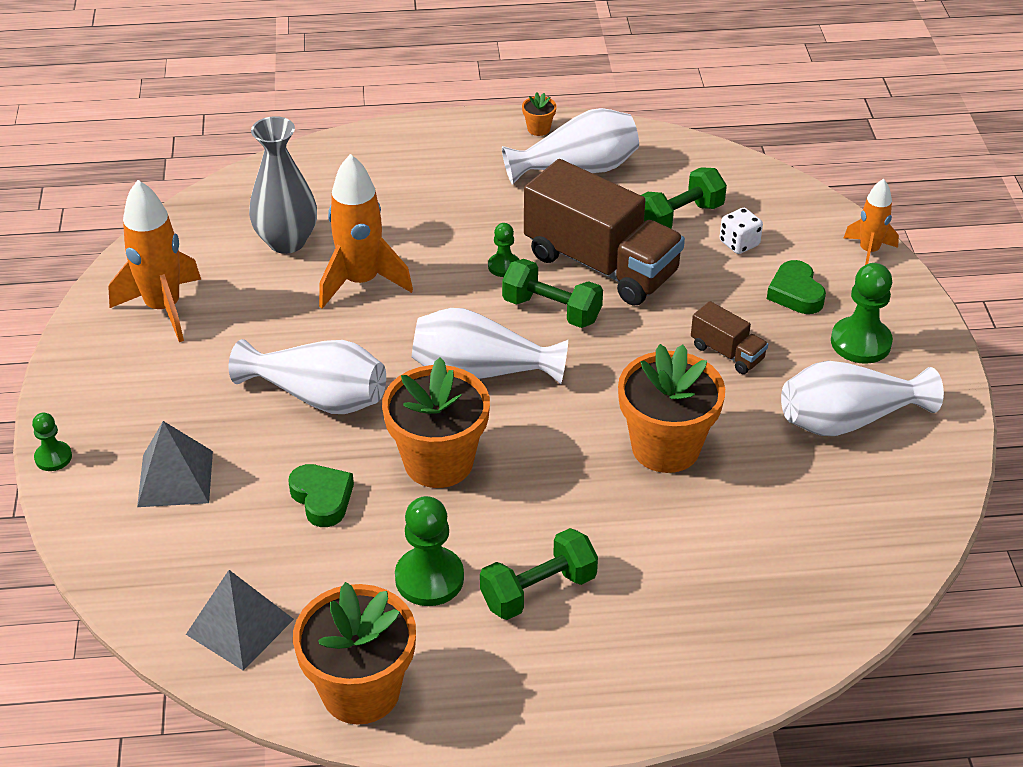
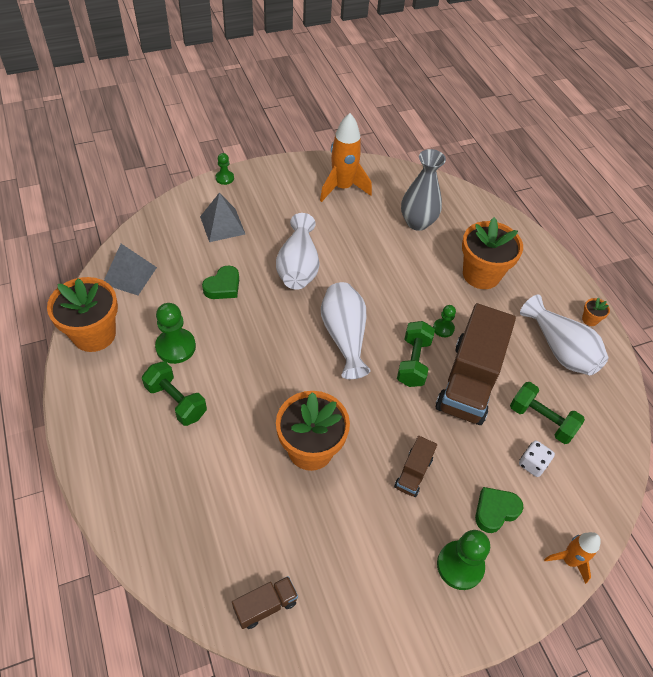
camera: 70 degrees right, 10 degrees up
(361, 282) = (398, 263): orange rocket -> none
(438, 462) = (264, 332): orange flower pot -> orange flower pot (481, 274)
(848, 420) = (373, 565): white vase -> none
(885, 535) = (265, 606): none -> brown truck

